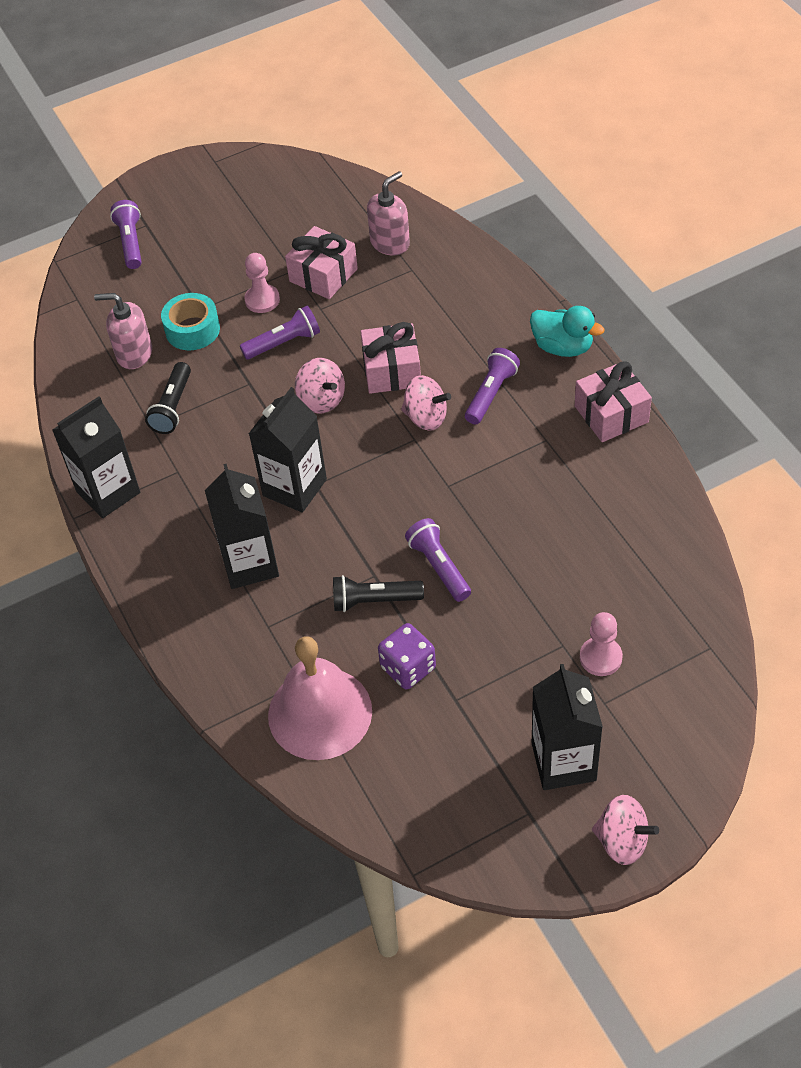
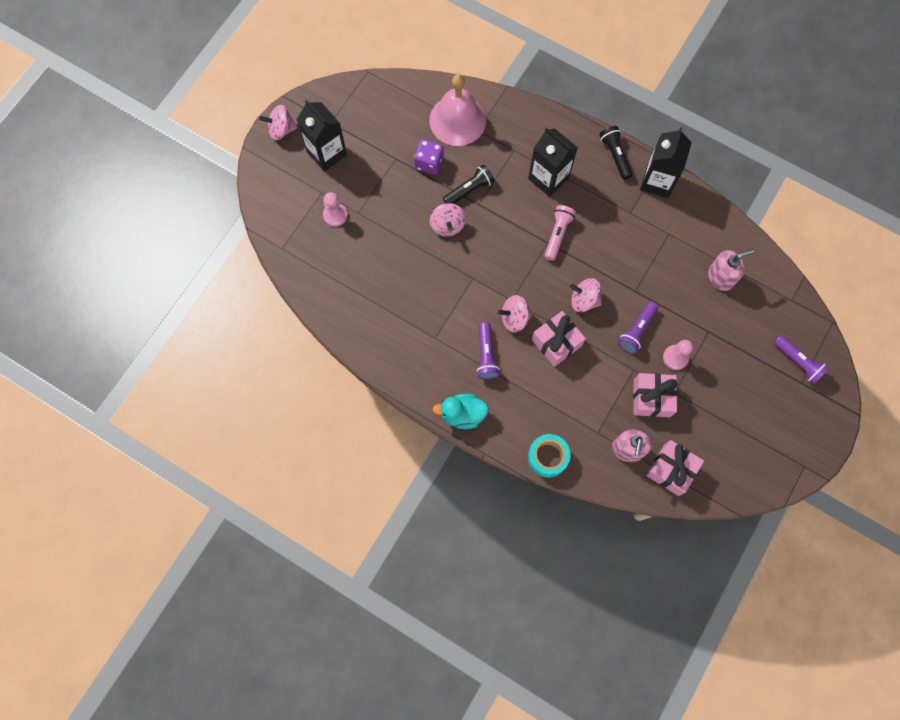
camera: 145 degrees right, 20 degrees up
(172, 407) = (667, 252): black flashlight -> black flashlight (615, 155)
(192, 330) = (700, 312): turquoise tape -> turquoise tape (547, 457)
(294, 487) = (557, 234): black carton -> pink flashlight
(439, 567) = (447, 225): purple flashlight -> pink spinning top
(611, 414) = (406, 375): pink gift -> pink gift (671, 470)

